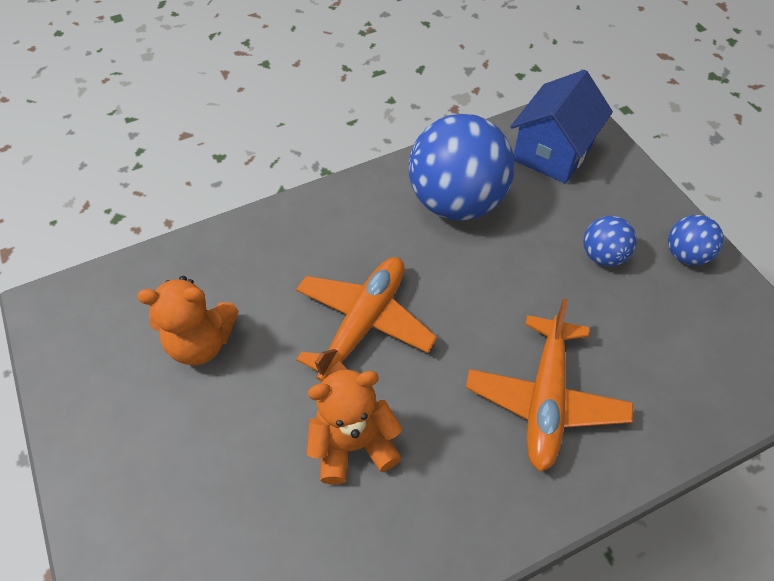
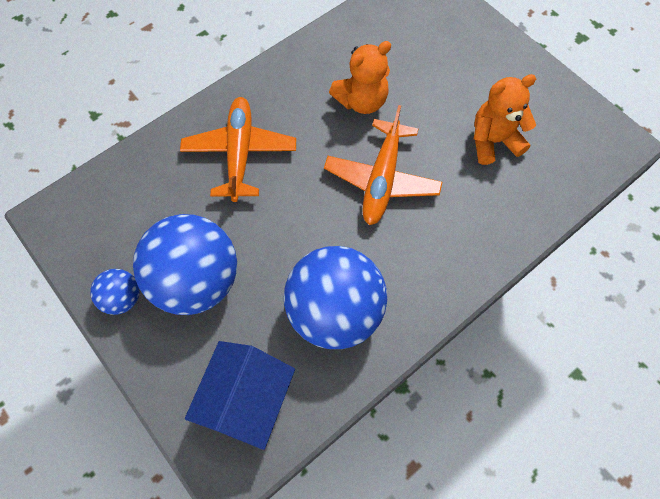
camera: 165 degrees right, 10 degrees up
(603, 255) = (197, 281): blue ball -> blue ball, size x2.13

